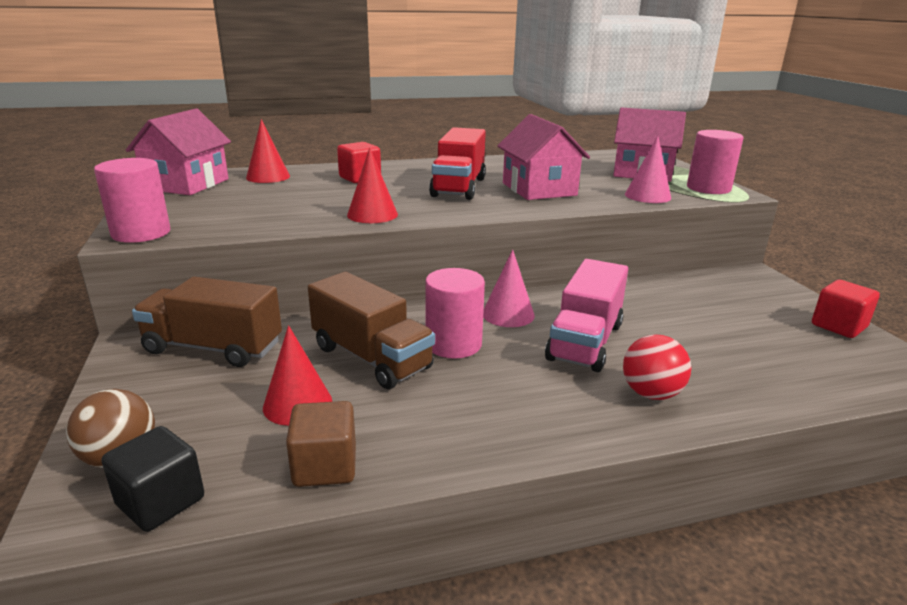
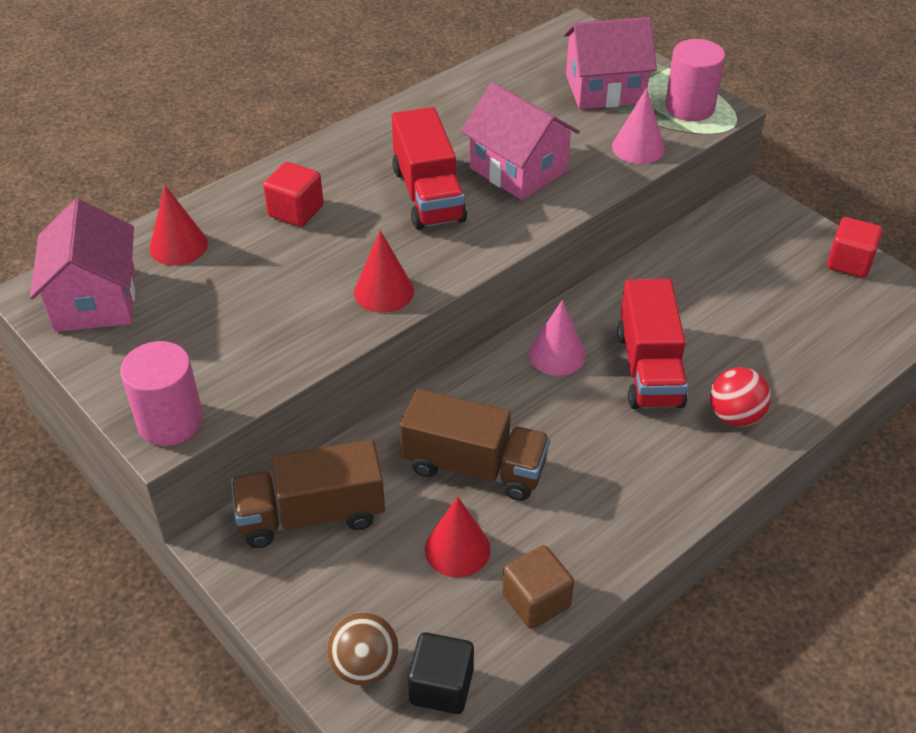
camera: 25 degrees left, 20 degrees up
(453, 344) = (535, 418): pink cylinder -> none
(585, 342) = (649, 369): pink truck -> red truck

